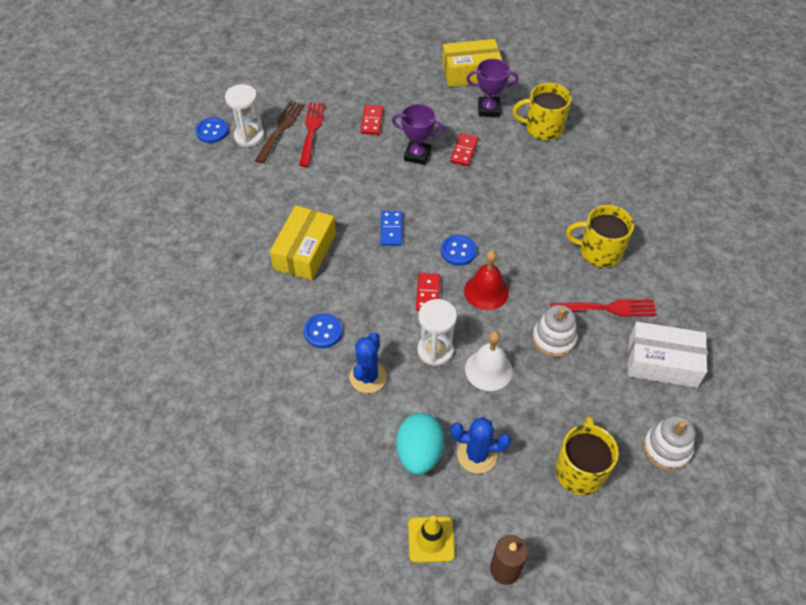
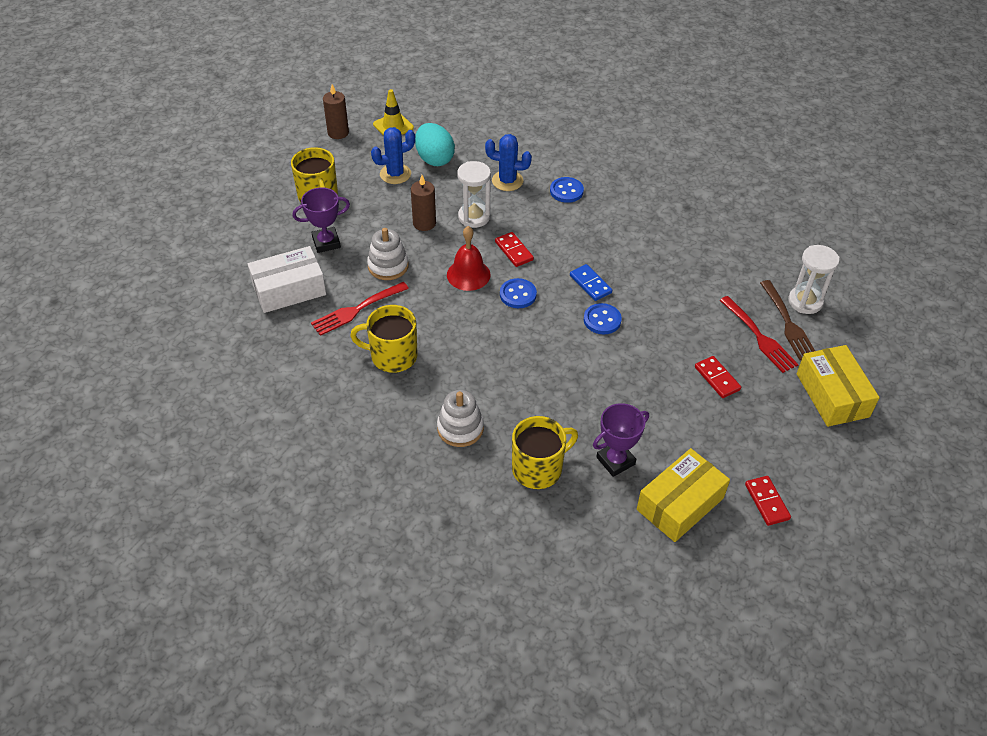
camera: 145 degrees right, 5 degrees down
(212, 131) = (842, 289): blue button -> blue button (602, 320)
(305, 251) = (640, 234): yellow box -> yellow box (832, 395)
(368, 377) = (507, 181): blue cactus -> blue cactus turned 60 degrees counterclockwise
(417, 155) = (637, 365): purple trophy -> purple trophy (326, 242)
(464, 151) = (597, 394): red domino -> red domino (767, 502)
(488, 370) = (424, 223): white bell -> brown candle
(599, 251) = (392, 356): yellow mug -> yellow mug turned 150 degrees counterclockwise
(666, 449) = (261, 234): white stacking toy -> white stacking toy (460, 428)

